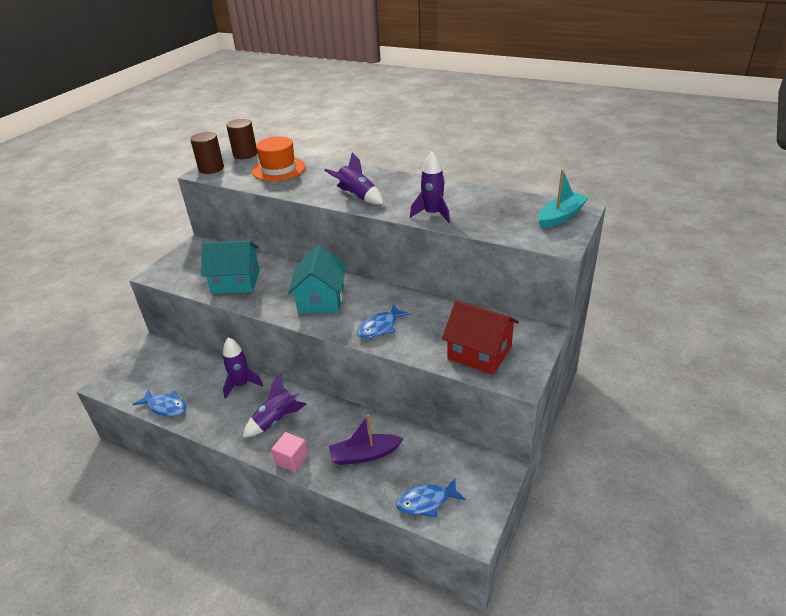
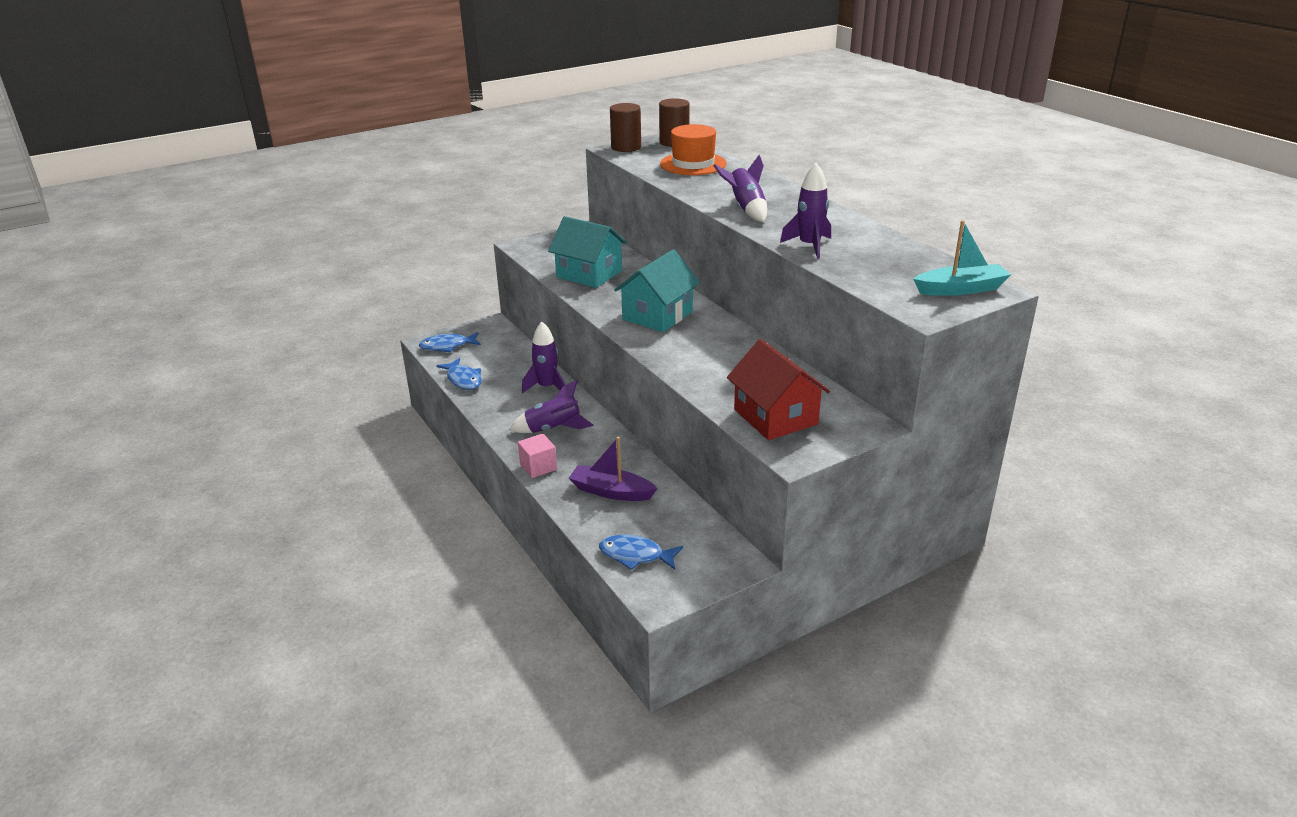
camera: 30 degrees right, 5 degrees down
(380, 327) = (692, 359): blue fish -> blue fish (447, 346)

